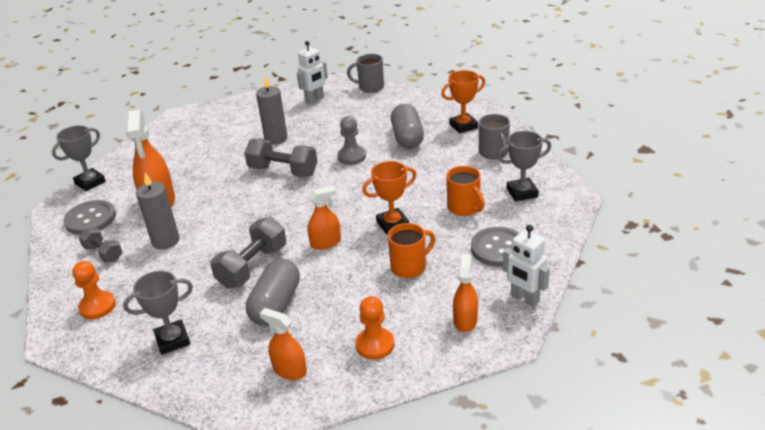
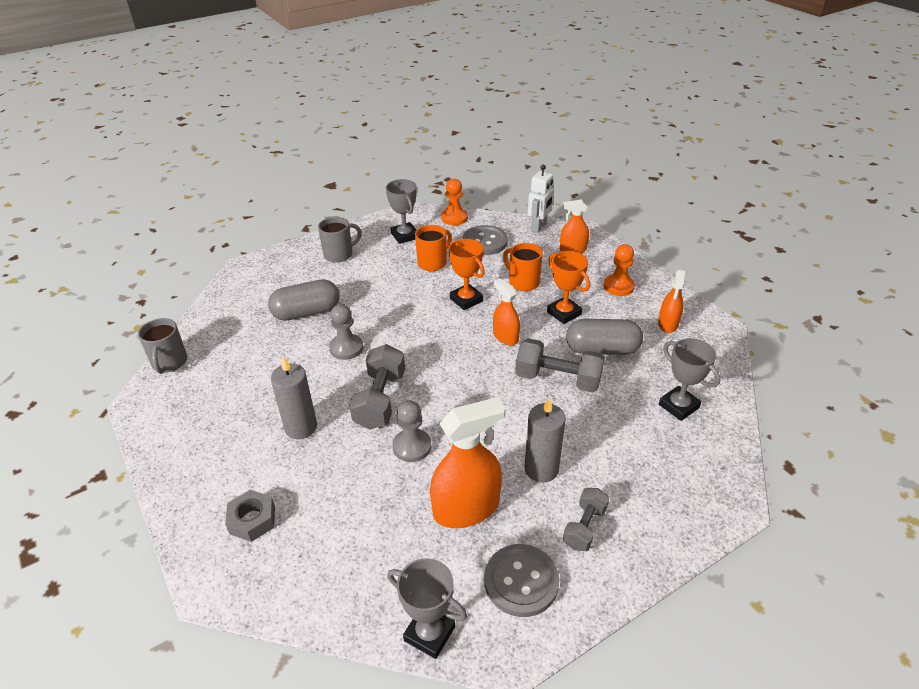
camera: 105 degrees left, 5 degrees up
(97, 306) = (669, 489): orange pawn -> orange pawn (454, 218)
(211, 125) = (252, 520): none -> grey nut
(228, 183) = (412, 446): none -> grey pawn
(315, 100) = (193, 412): white robot -> none
(463, 126) = (284, 277): orange trophy -> orange trophy (564, 313)

